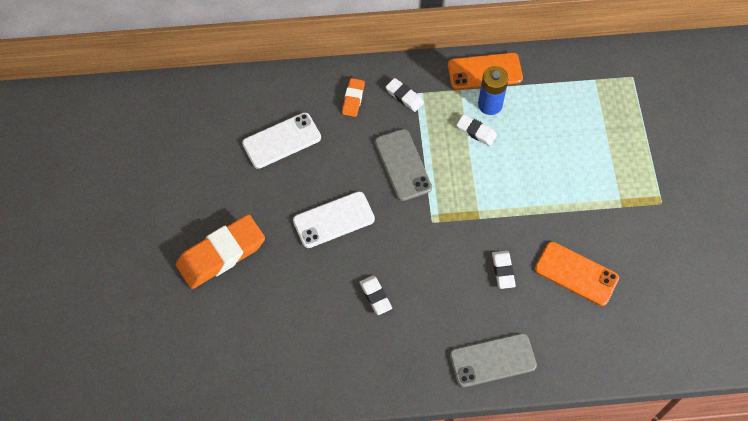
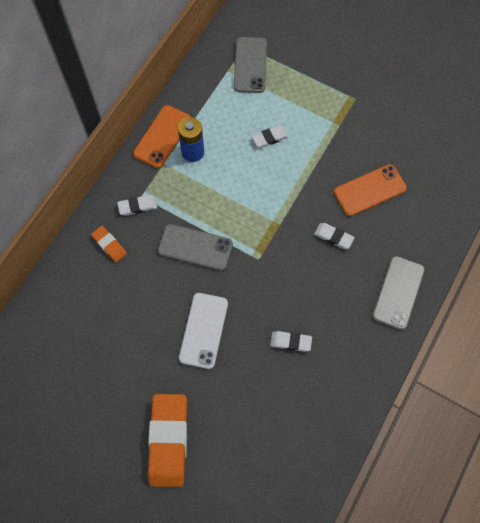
camera: 55 degrees left, 5 degrees up
(281, 140) = (102, 324): white phone -> none
(476, 132) = (207, 177): white eraser -> white eraser (270, 138)
(617, 93) = (250, 65): none -> grey phone

